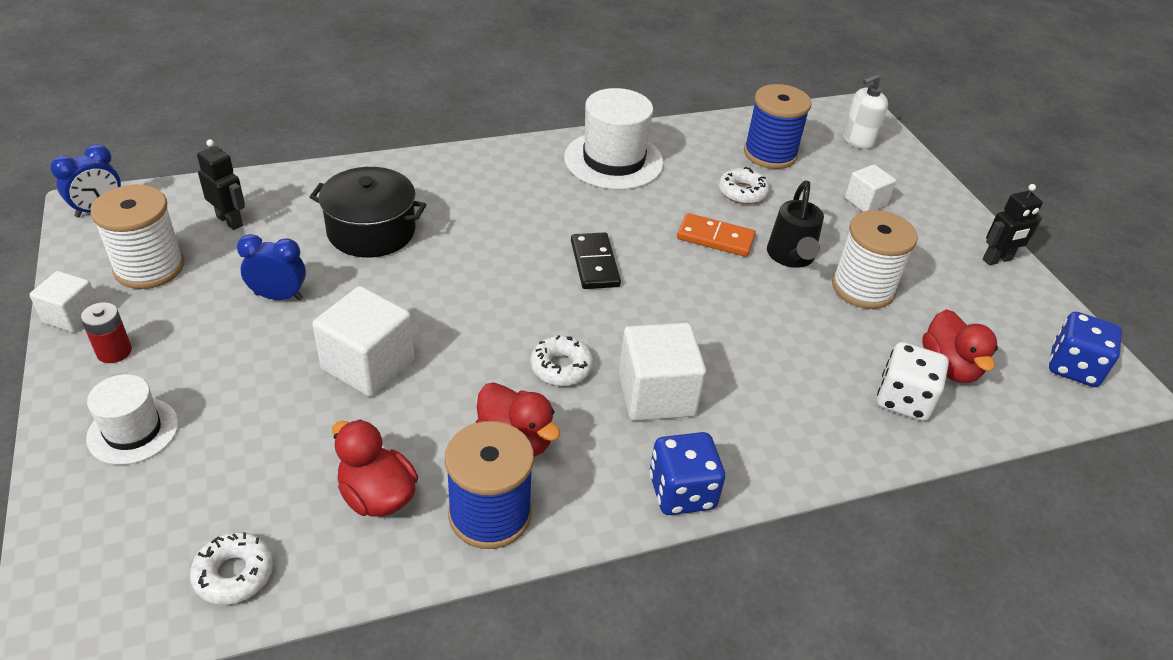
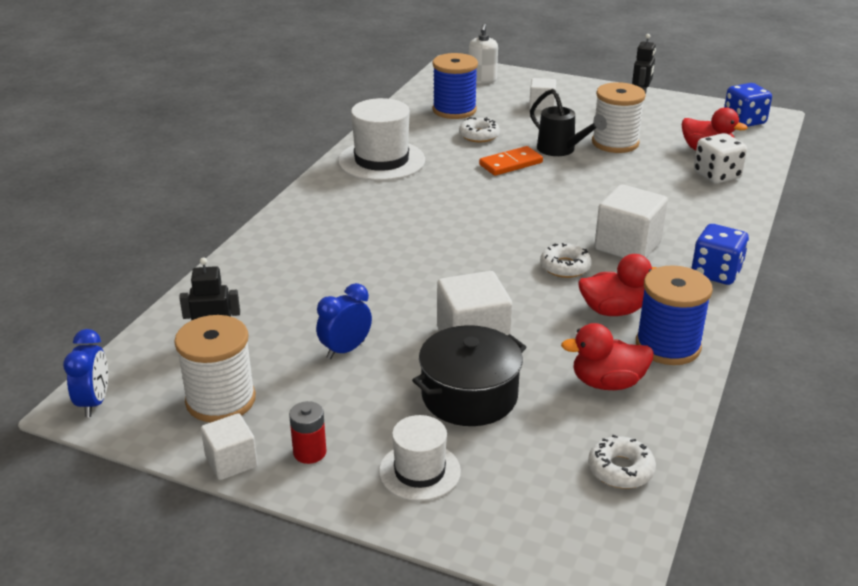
camera: 45 degrees left, 10 degrees down
(371, 231) = (322, 282): black pot -> black pot (469, 396)
(594, 263) = (480, 213): black domino -> none

